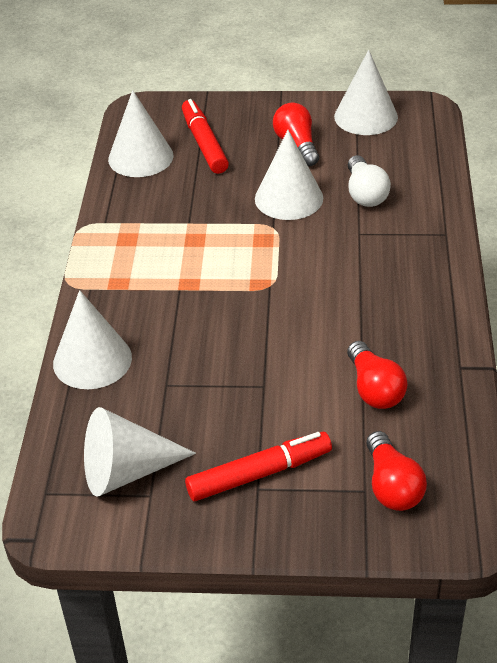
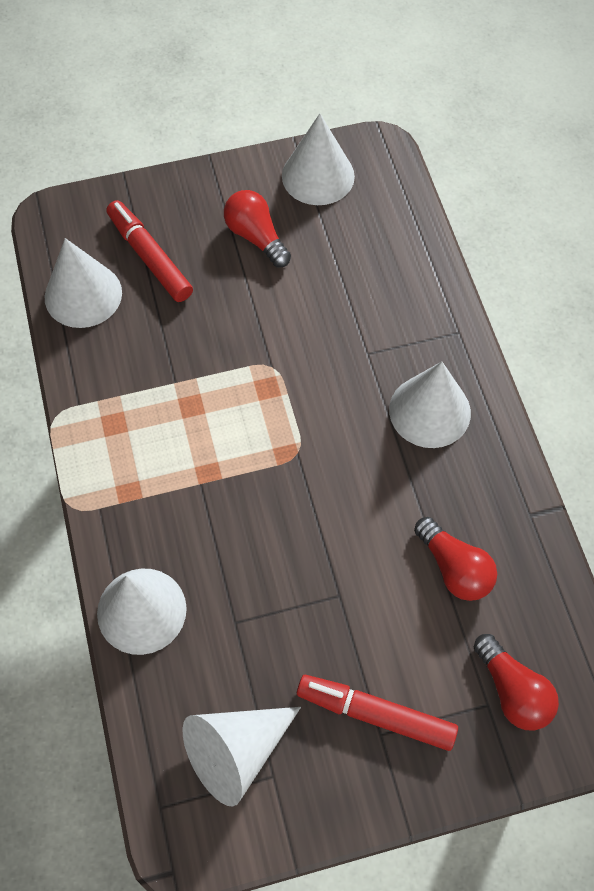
camera: 20 degrees left, 20 degrees up
(259, 474) = (375, 714): red marker -> red marker turned 120 degrees counterclockwise
(289, 198) = (274, 319): white cone -> white cone (429, 411)
(365, 194) = (355, 293): white light bulb -> none

